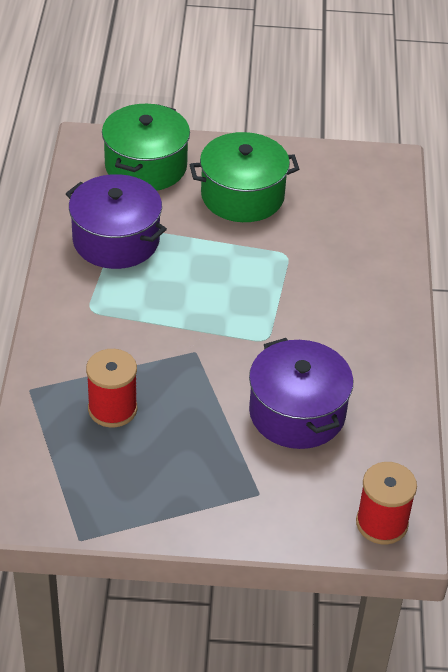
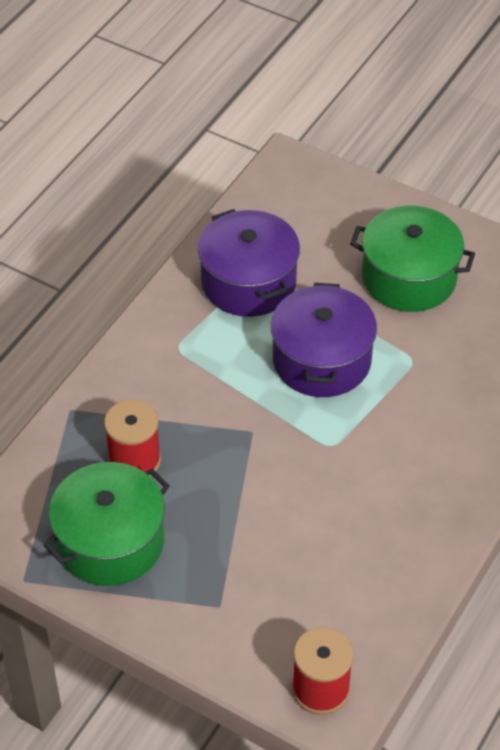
camera: 30 degrees right, 5 degrees up
(146, 166) = (329, 210): green pot -> green pot (110, 542)
(297, 413) = (312, 537): purple pot -> purple pot (321, 360)

